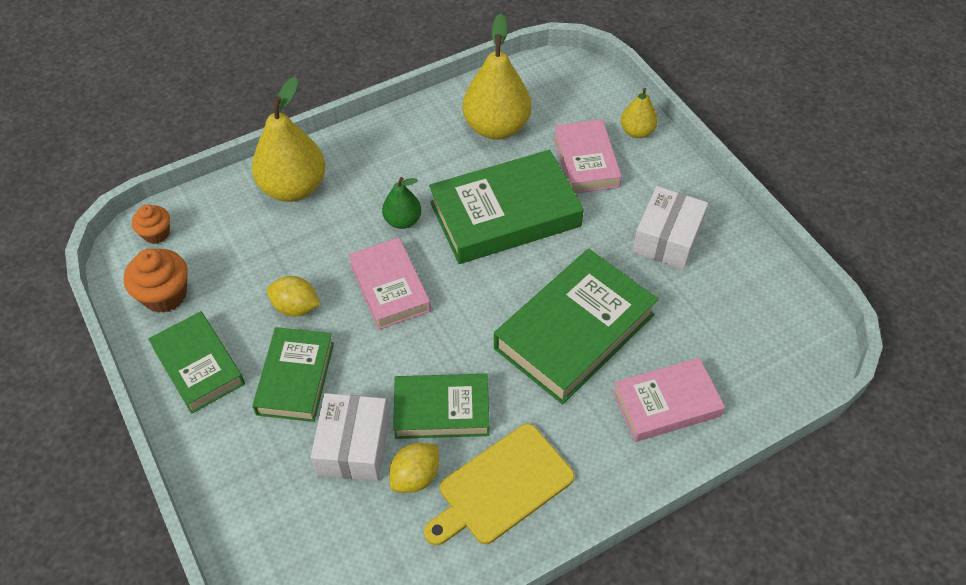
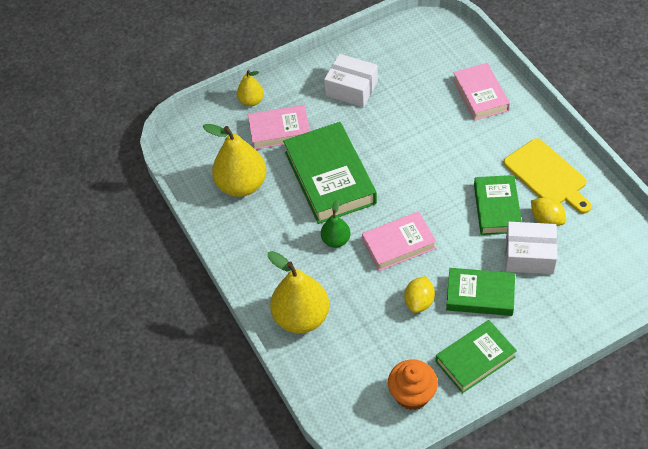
camera: 85 degrees left, 0 degrees up
(156, 233) = (350, 412): orange cupcake -> none
(574, 331) = (430, 139): green book -> none

